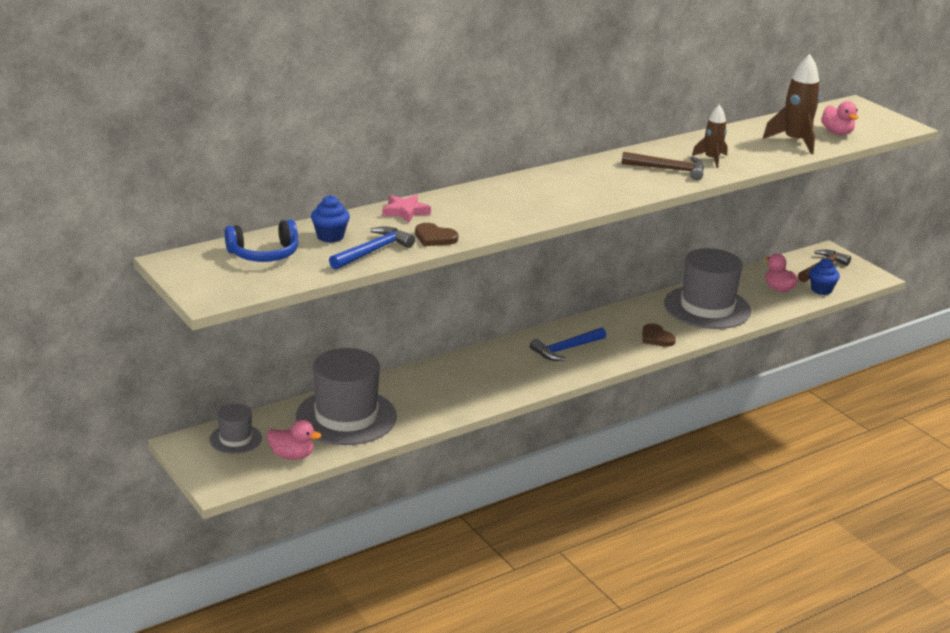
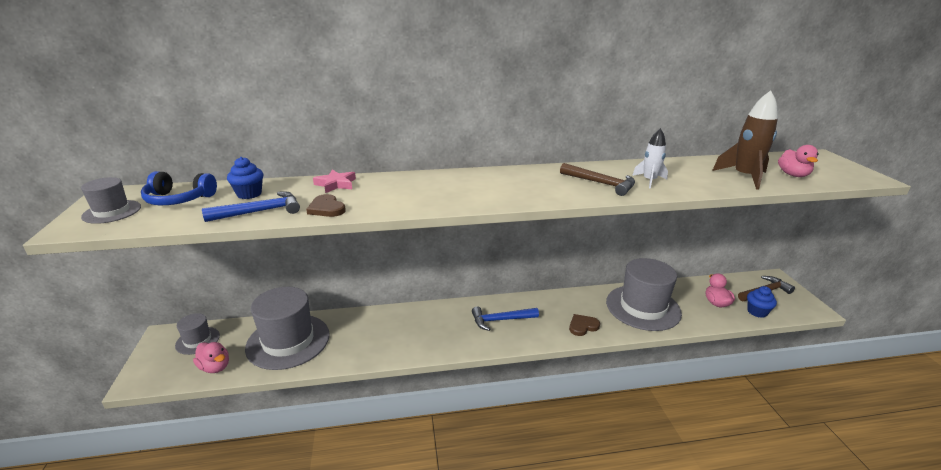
camera: 25 degrees right, 0 degrees up
(217, 277) = (112, 212): none -> grey hat
(656, 338) = (582, 326): brown heart -> brown heart turned 75 degrees clockwise
(711, 159) = (649, 181): brown rocket -> white rocket

